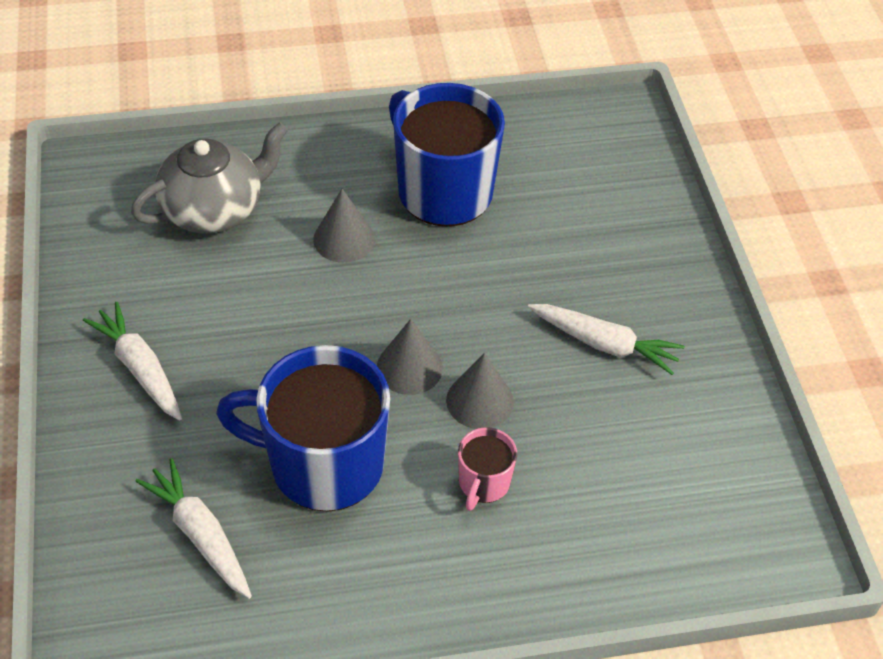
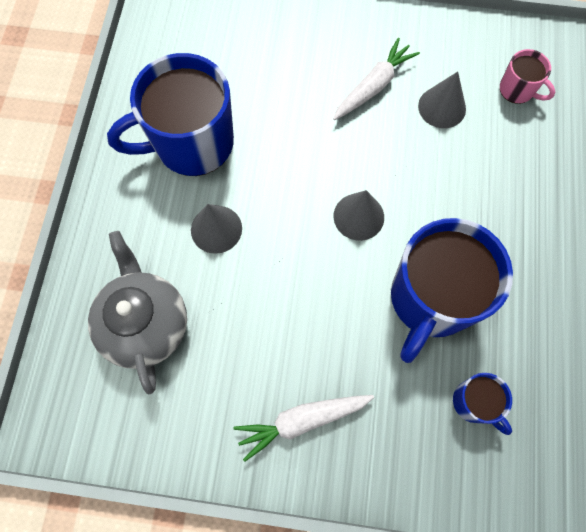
camera: 70 degrees left, 20 degrees up
(200, 535) = (474, 403): white carrot -> blue mug
(480, 401) = (401, 179): grey cone -> grey cone (442, 107)
(483, 483) = (471, 197): pink mug -> pink mug (517, 90)

